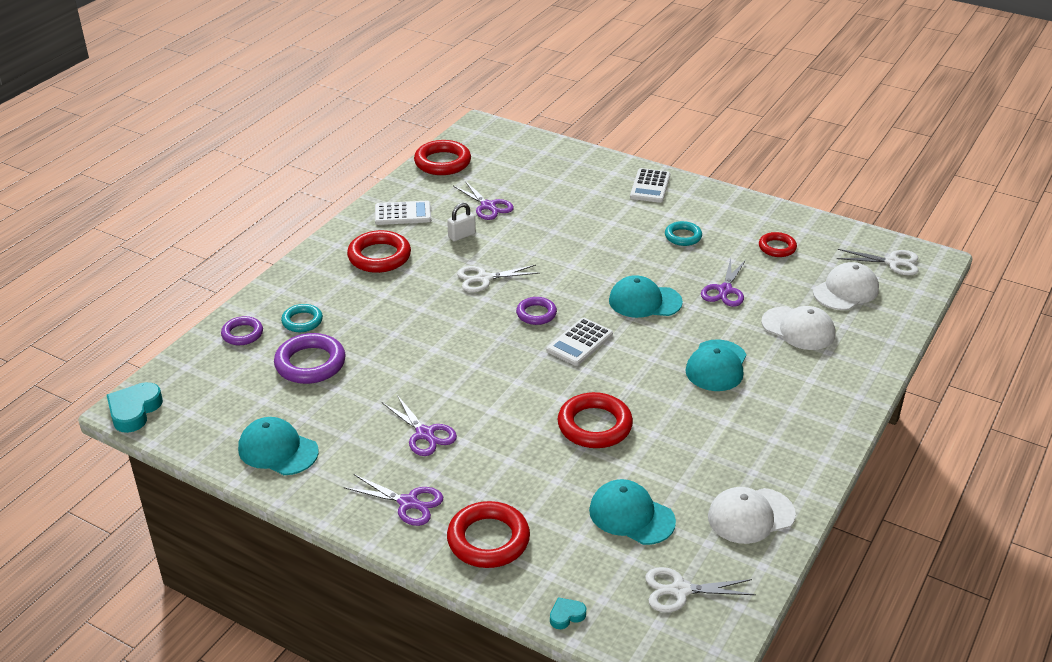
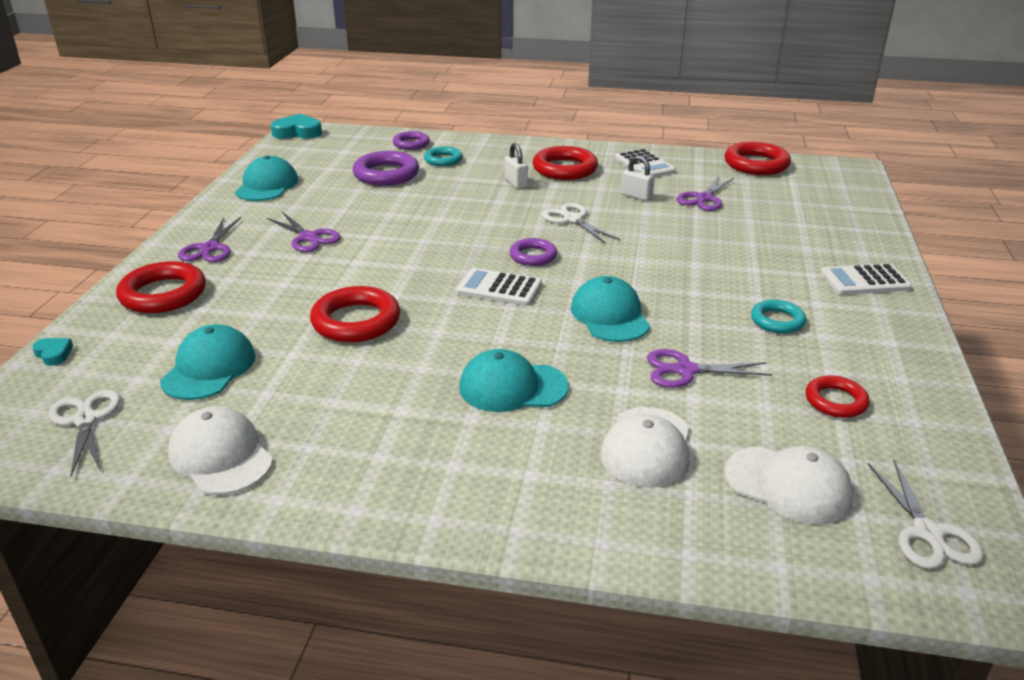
camera: 70 degrees right, 5 degrees down
(390, 290) = (516, 183): none -> white padlock
(425, 434) = (309, 237): purple scissors -> purple scissors turned 75 degrees counterclockwise

